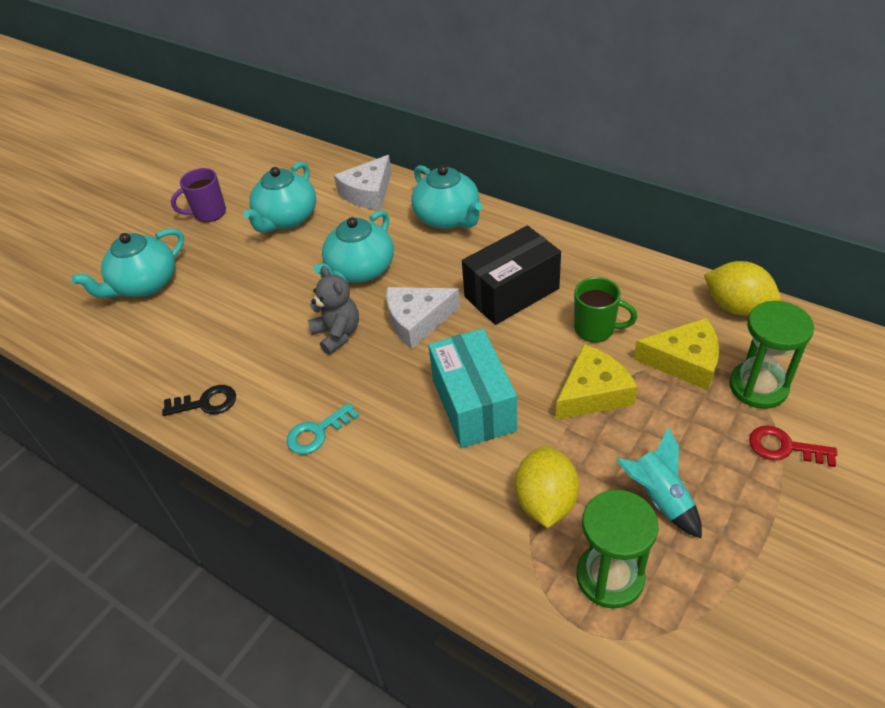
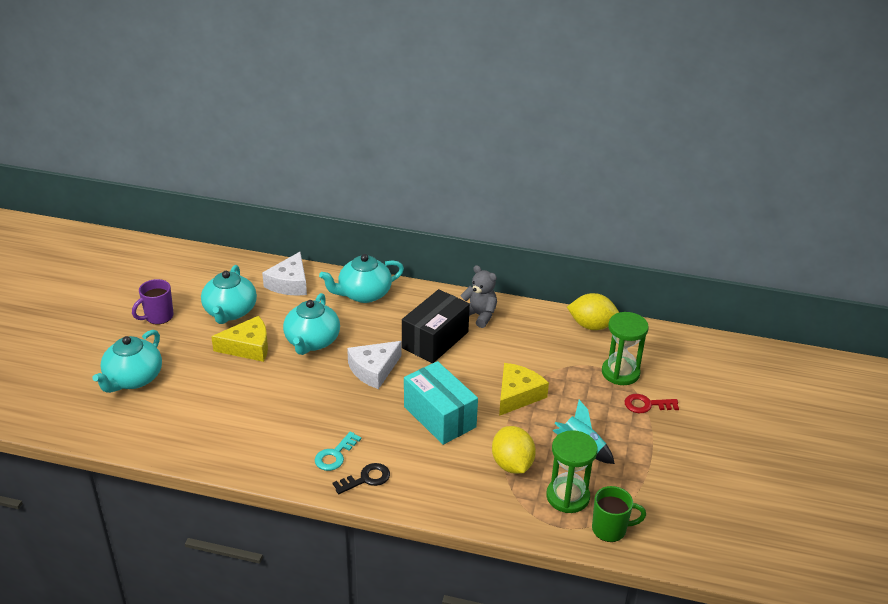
camera: 25 degrees left, 10 degrees down
(206, 403) = (237, 452): black key -> black key (366, 479)
(337, 334) = (317, 388): grey teddy bear -> grey teddy bear (479, 315)
(448, 218) = (363, 294): turquoise teapot -> turquoise teapot turned 120 degrees clockwise
(596, 329) = (504, 355): green mug -> green mug (610, 529)
(684, 361) = (569, 365): yellow cheese -> yellow cheese (248, 347)

